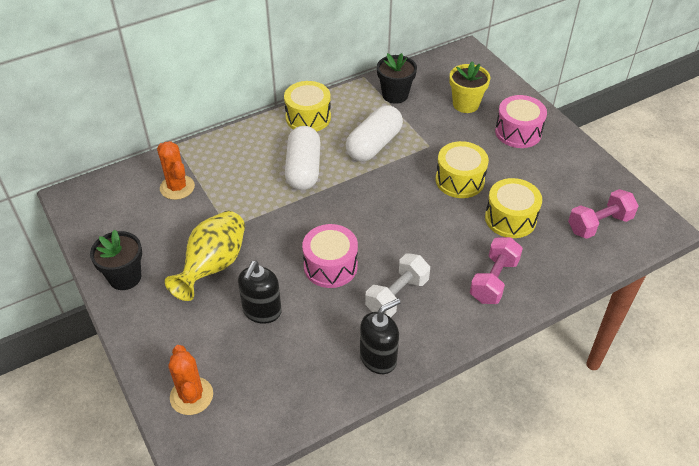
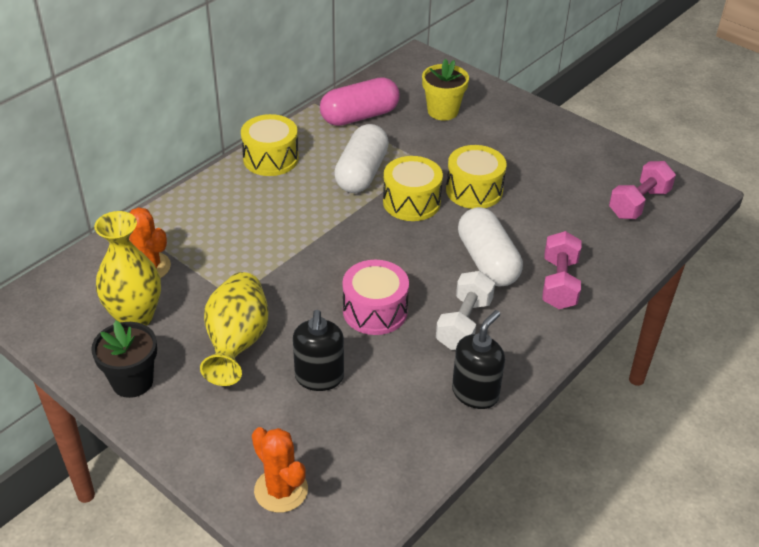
camera: 20 degrees left, 5 degrees down
(150, 226) = (135, 317): none -> yellow vase
(303, 169) = (292, 215): white capsule -> white capsule (487, 261)
(395, 95) = (359, 116): black flower pot -> pink capsule
(510, 218) = (546, 218): yellow drum -> yellow drum (411, 202)
(518, 132) = (512, 129): pink drum -> none

